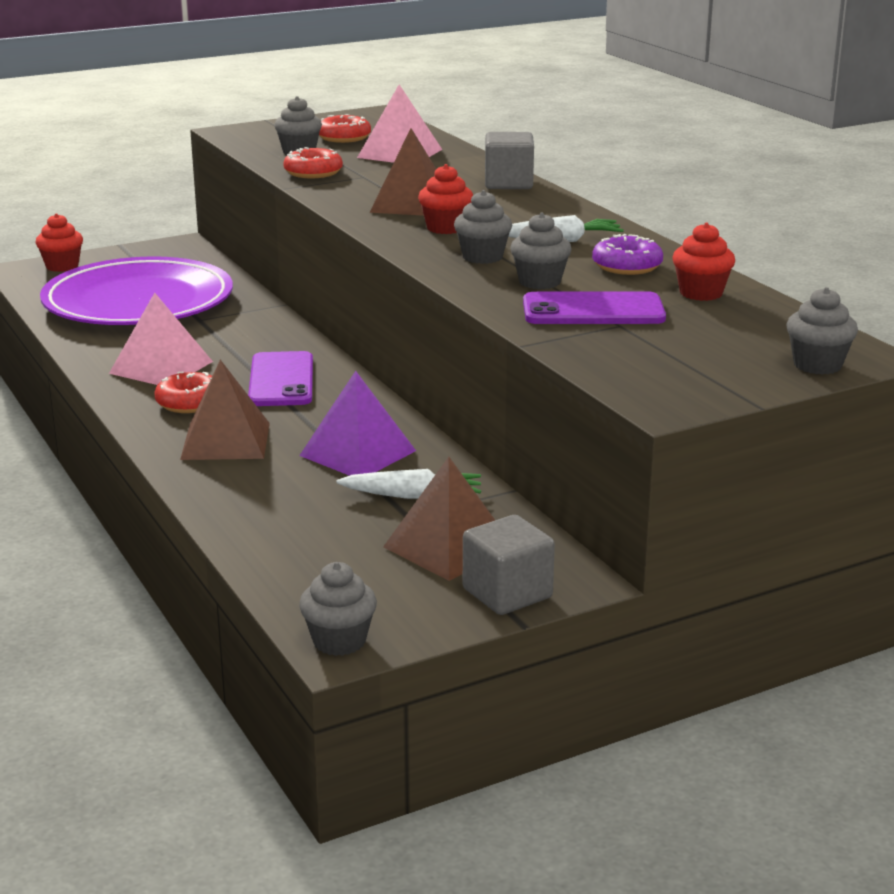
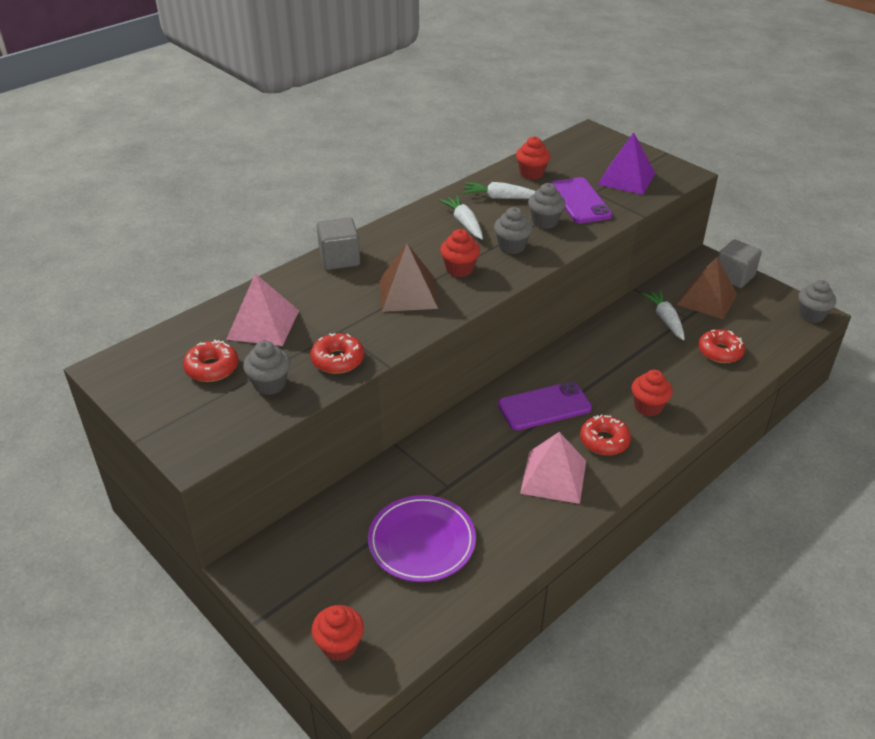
camera: 105 degrees left, 15 degrees up
(138, 302) = (422, 541): purple plate -> purple plate, size x0.60
(226, 441) = (648, 407): brown pyramid -> red cupcake
(300, 521) = (720, 352): none -> red donut
(357, 453) = (628, 349): purple pyramid -> purple pyramid (626, 178)
(627, 266) = (500, 197): purple donut -> white carrot
(817, 365) = (609, 142): grey cupcake -> none

